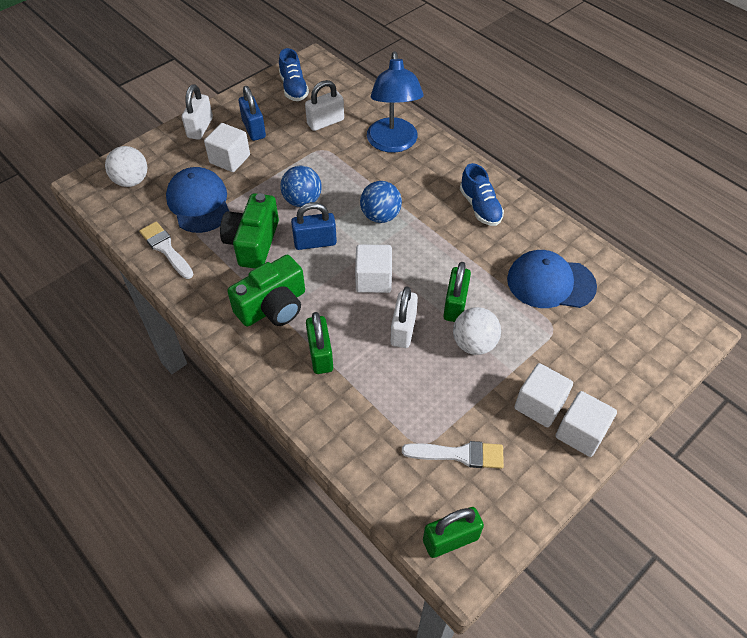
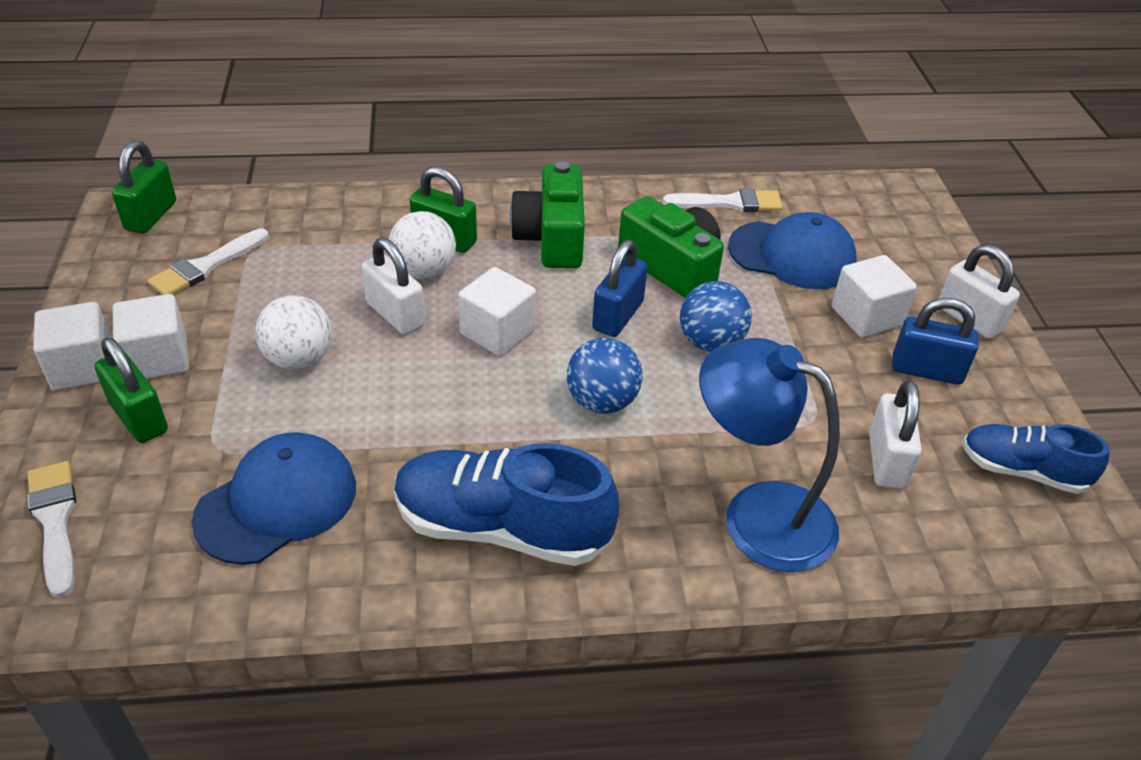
camera: 125 degrees right, 10 degrees down
(131, 181) = (886, 221): white ball -> white ball (424, 271)
(455, 305) = (370, 379): green padlock -> green padlock (139, 417)
(480, 207) = (502, 528): blue shoe -> blue shoe, size x1.64
(647, 349) = (55, 521): none -> white brush

